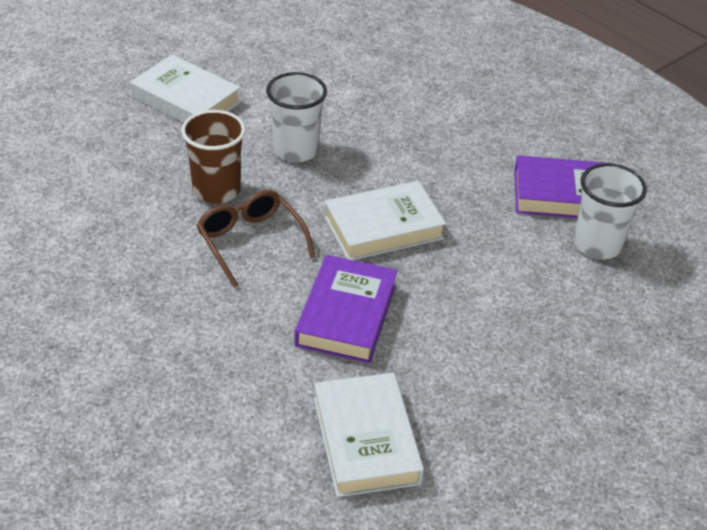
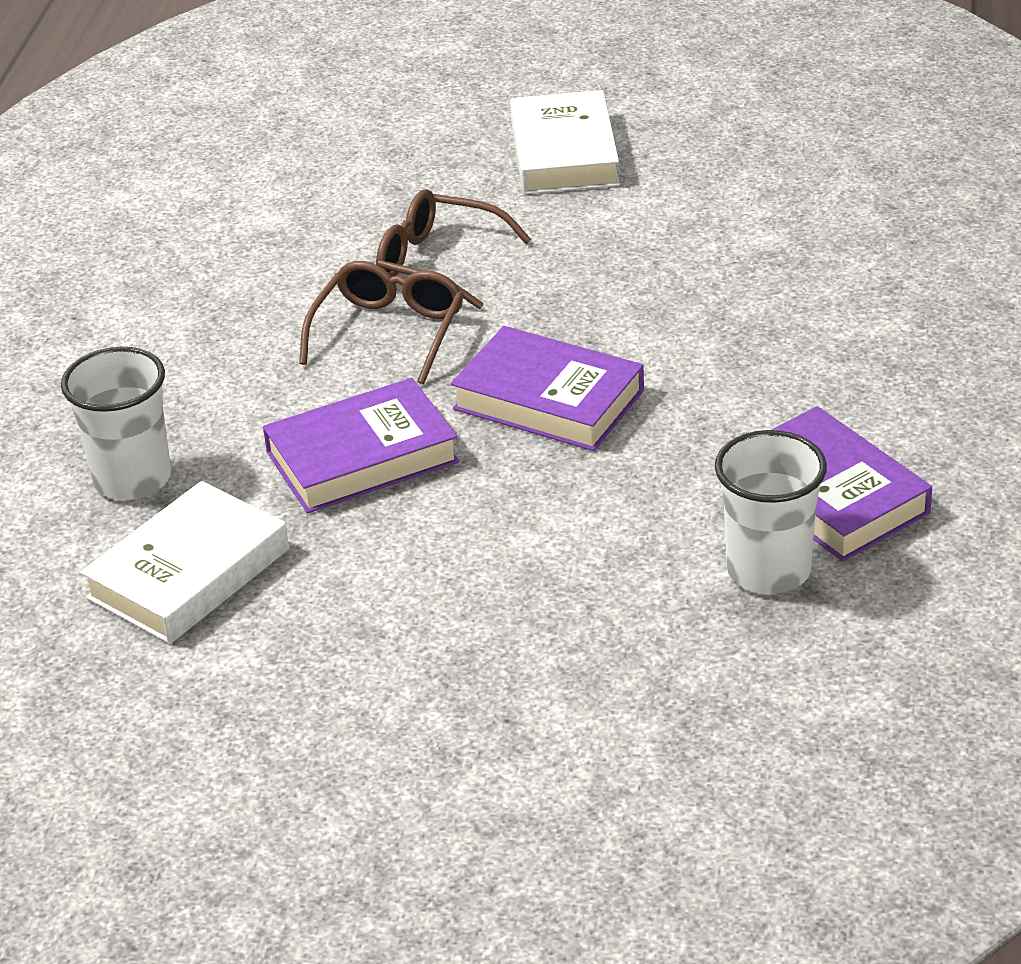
camera: 55 degrees right, 5 degrees down
(216, 190) = (440, 263): brown cup -> brown glasses
(296, 150) = (592, 268): white cup -> white cup (132, 479)
(383, 227) = (548, 400): white book -> purple book

